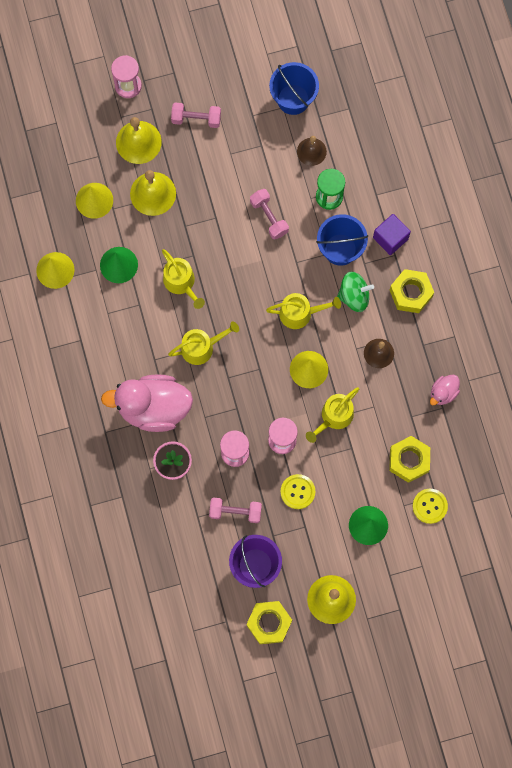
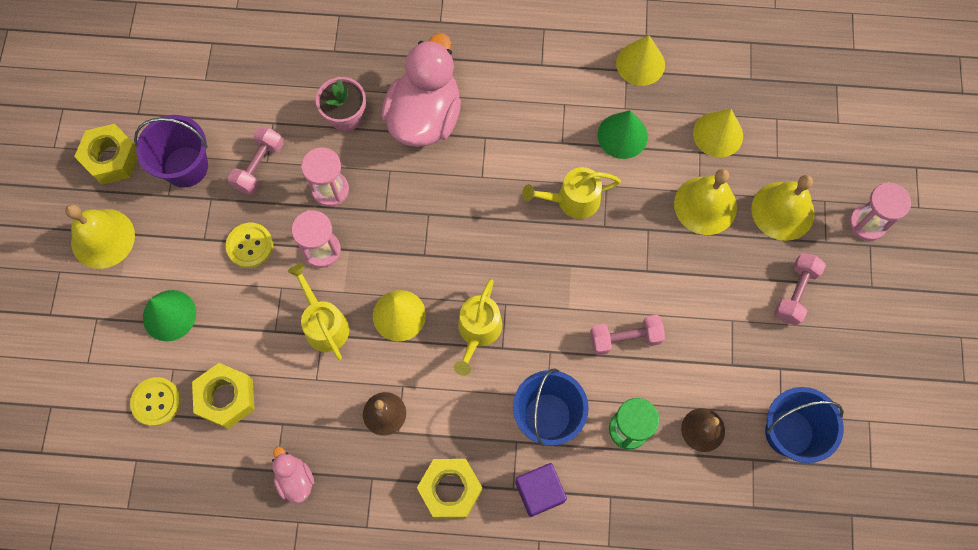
camera: 110 degrees right, 5 degrees down
(201, 347) = (479, 196): yellow watering can -> none
(354, 296) = (475, 410): green spinning top -> none

